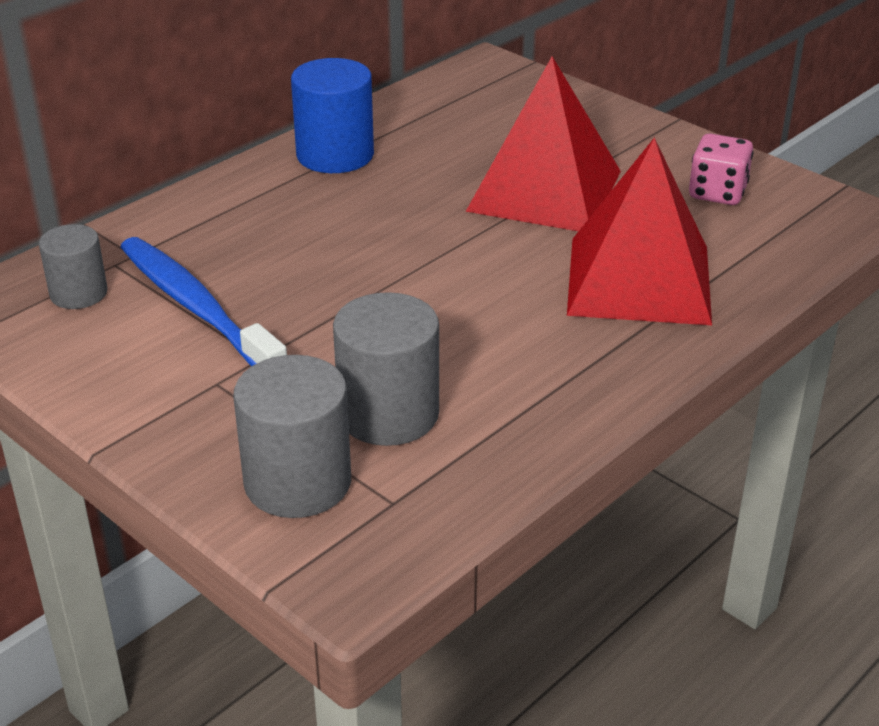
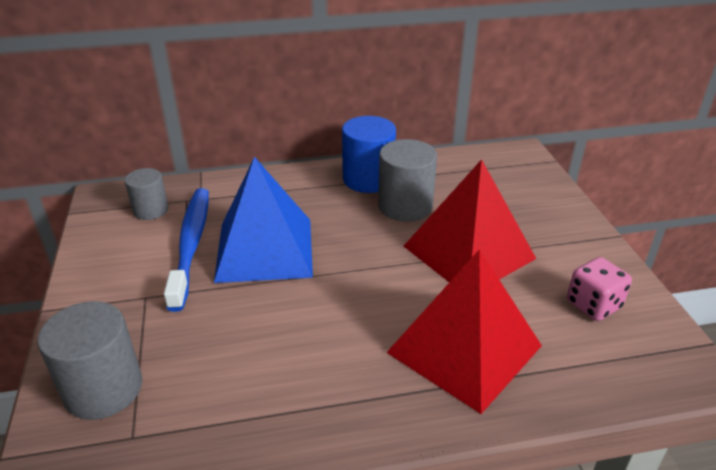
camera: 35 degrees right, 0 degrees up
(303, 276) = (265, 249): none -> blue pyramid
(388, 414) = (202, 368): grey cylinder -> grey cylinder (405, 206)

